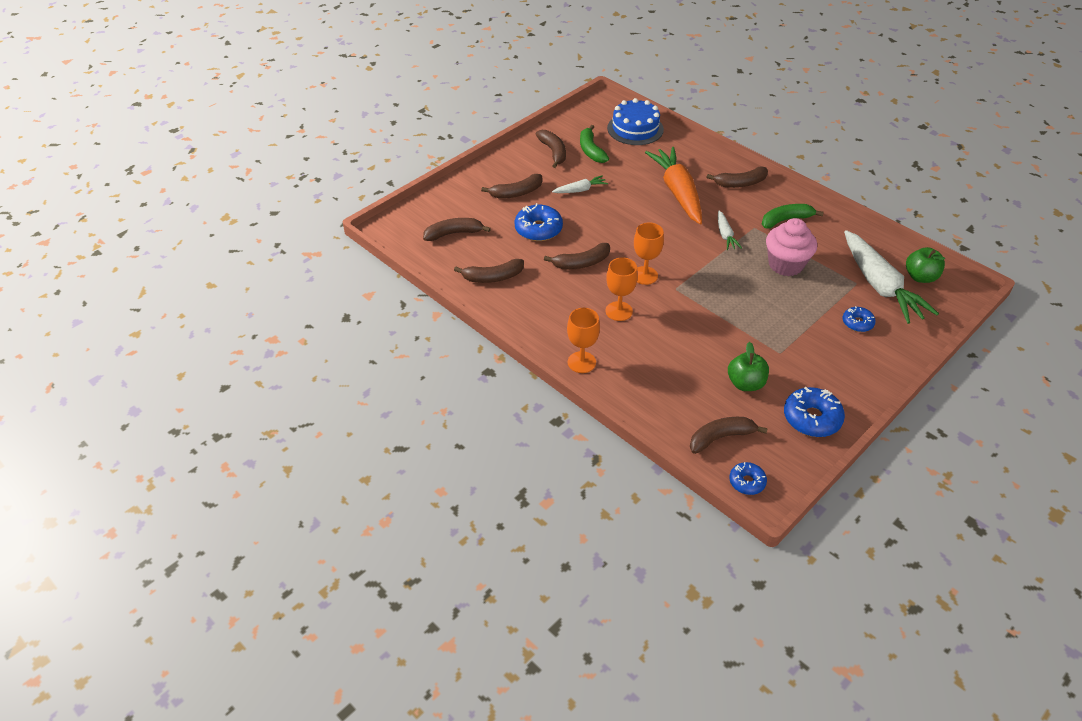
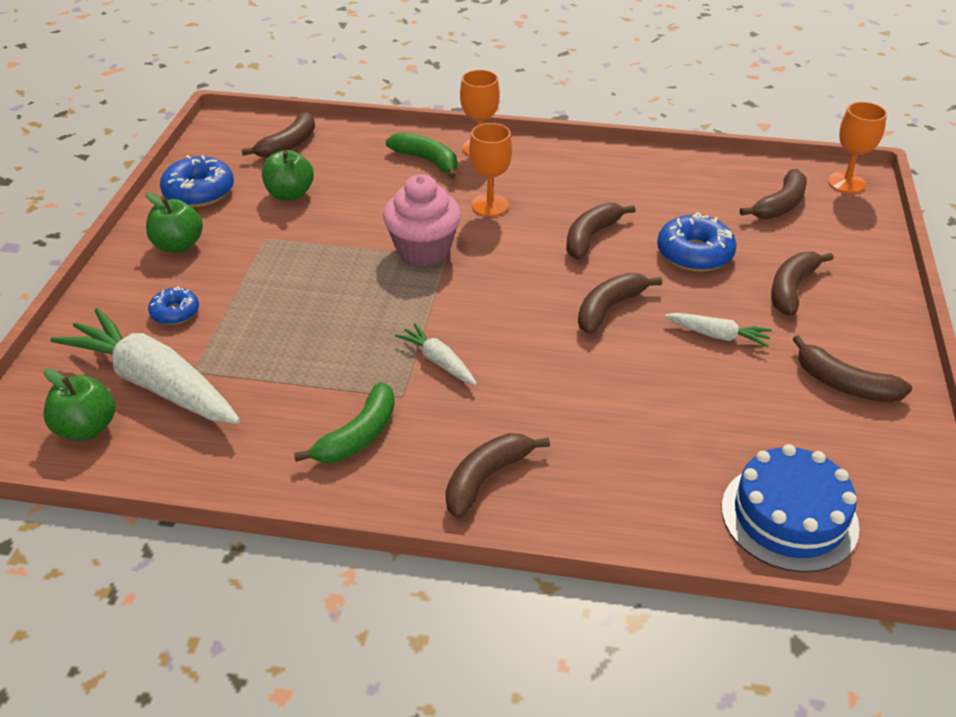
camera: 145 degrees right, 5 degrees down
(493, 277) = (667, 181): brown banana -> brown banana (609, 309)
(580, 190) = (717, 335): white carrot -> white carrot turned 105 degrees counterclockwise
(591, 150) = (796, 419): green banana -> green banana (427, 161)
(644, 275) = (499, 255): orange goblet -> orange goblet (846, 183)
(678, 192) = (573, 404): orange carrot -> none
(747, 482) = (244, 126): blue donut -> none
(785, 264) = (317, 354): pink cupcake -> pink cupcake (423, 250)
(841, 373) = (178, 245): none -> green apple

